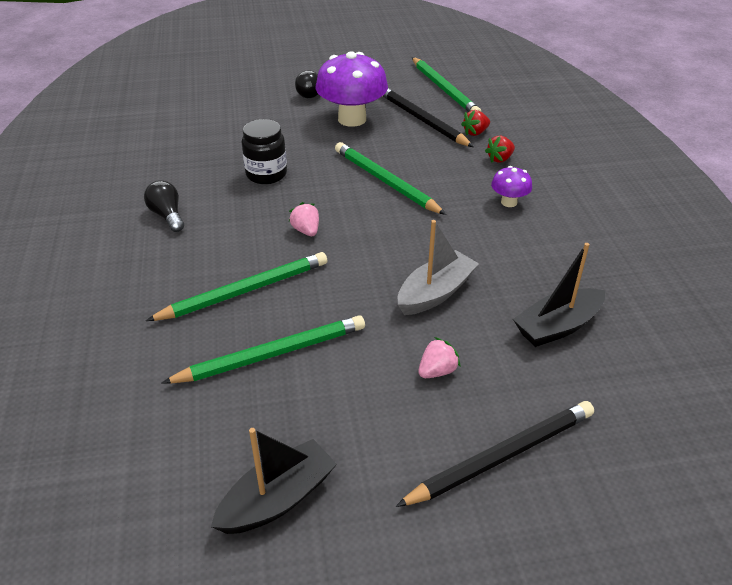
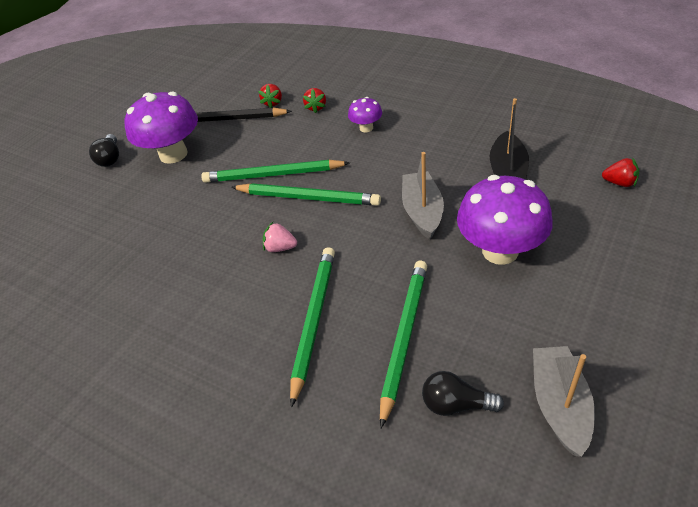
camera: 45 degrees left, 5 degrees up
(167, 215) = (157, 331): black light bulb -> black light bulb (455, 404)
(266, 174) = (180, 238): black jar -> none
(278, 499) = (559, 405): black boat -> grey boat
(437, 371) = (500, 251): pink strawberry -> purple mushroom
(444, 89) = (202, 90): green pencil -> green pencil (307, 198)
(502, 456) = (601, 260): black pencil -> none
(644, 425) = (619, 183): none -> red strawberry

